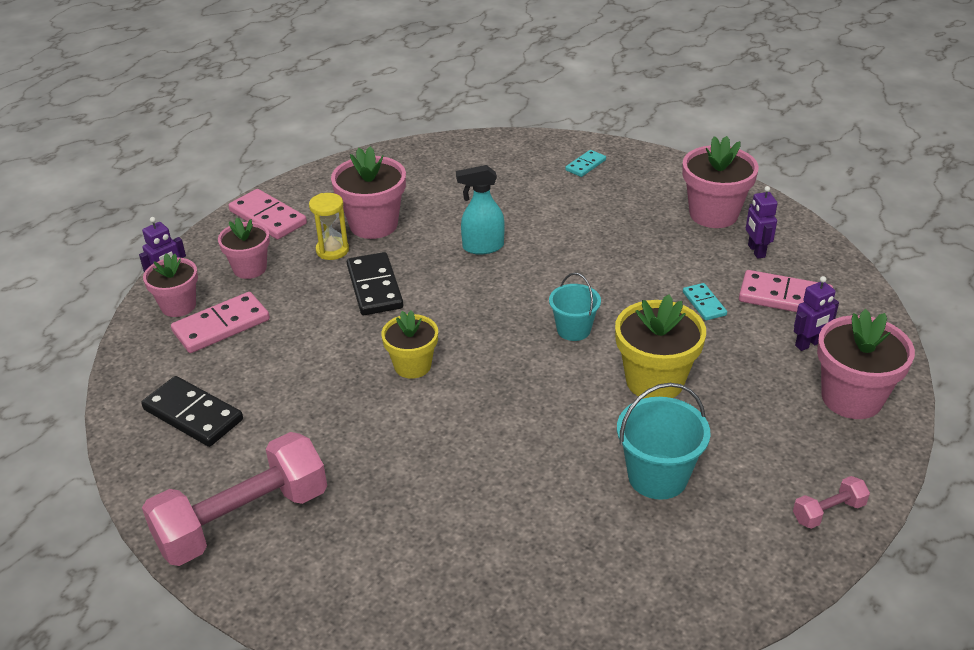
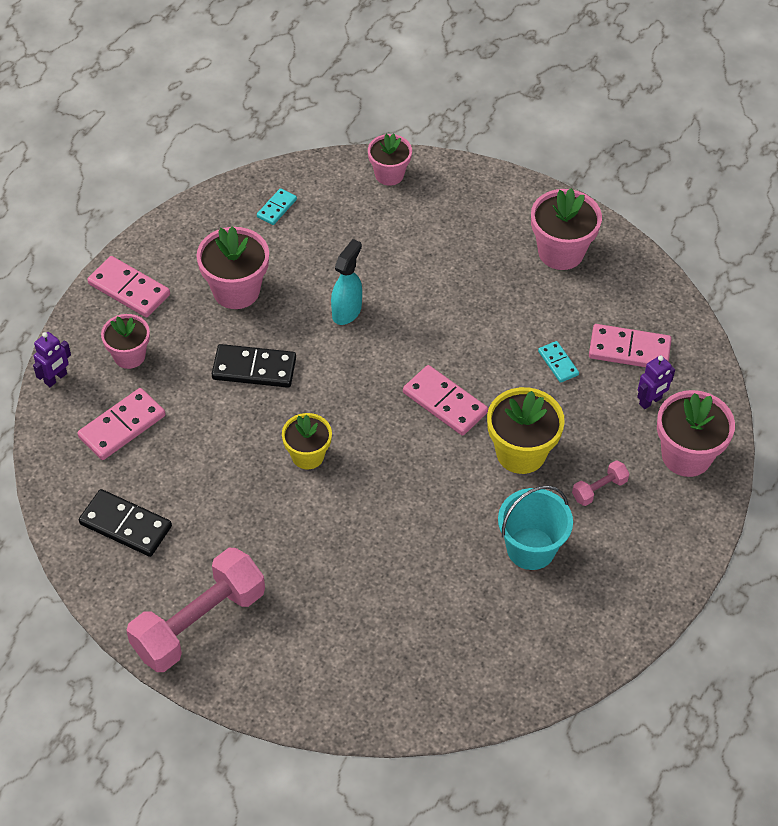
camera: 10 degrees left, 15 degrees up
(178, 306) = (74, 406): pink flower pot -> pink flower pot (389, 174)
(332, 250) = (203, 327): yellow hourglass -> none
(374, 287) = (254, 369): black domino -> black domino turned 60 degrees counterclockwise
(482, 247) = (347, 311): turquoise spray bottle -> turquoise spray bottle turned 135 degrees clockwise
(573, 329) = (444, 403): turquoise bucket -> pink domino
(585, 165) = (432, 195): turquoise domino -> turquoise domino (276, 208)
(756, 251) = (602, 296): purple robot -> none
(828, 512) = (667, 568): pink dumbbell -> pink dumbbell (599, 489)

